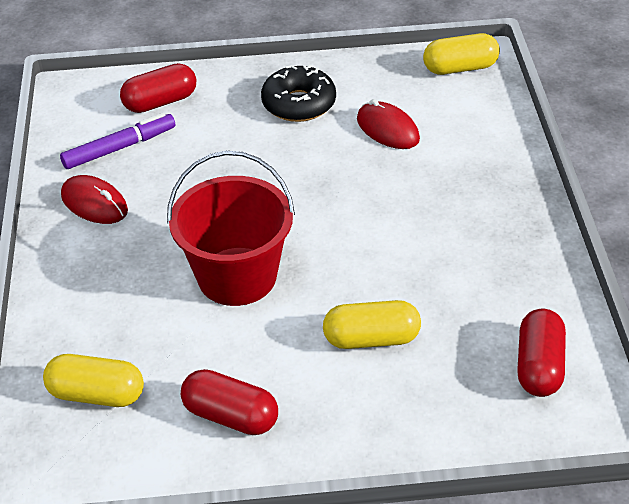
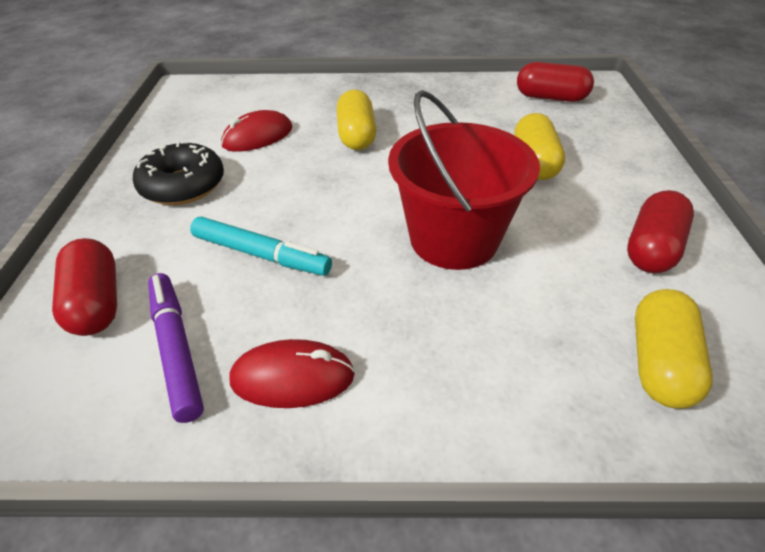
camera: 85 degrees left, 0 degrees up
(94, 203) = (292, 377): red mouse -> red mouse turned 45 degrees clockwise
(212, 166) = (261, 254): none -> turquoise marker
(460, 68) = (192, 96): yellow capsule -> yellow capsule (356, 135)

